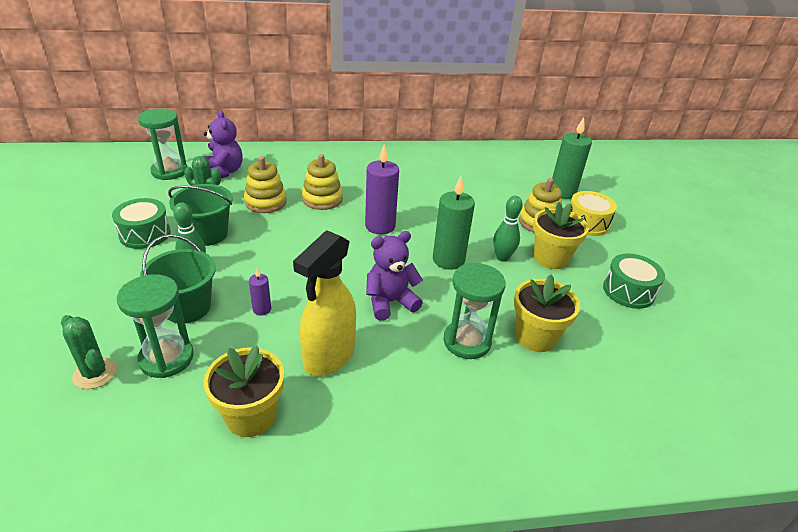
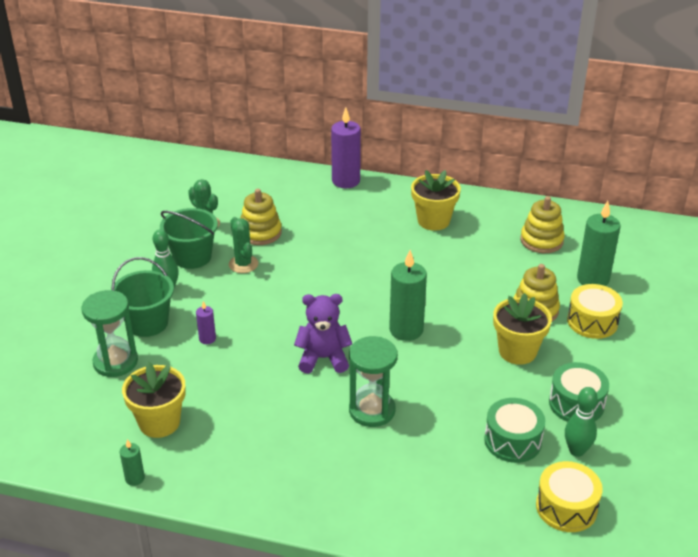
camera: 25 degrees right, 0 degrees up
(95, 373) = (60, 361): green cactus -> green cactus (243, 264)
(145, 234) = (139, 246): green drum -> green drum (512, 441)
(169, 171) = (185, 182): green hourglass -> none
(224, 172) = (236, 191): purple teddy bear -> none
(251, 498) = (135, 478): none -> green candle
(322, 199) = (317, 239): yellow stacking toy -> yellow stacking toy (541, 241)
(328, 357) = (242, 393): yellow spray bottle -> none
(380, 226) = (359, 280): purple candle -> purple candle (346, 181)
(502, 257) = (464, 339): green bowling pin -> green bowling pin (576, 451)
(536, 337) = (441, 423): yellow flower pot -> yellow flower pot (433, 221)
(696, 388) = (566, 507): none -> yellow drum

